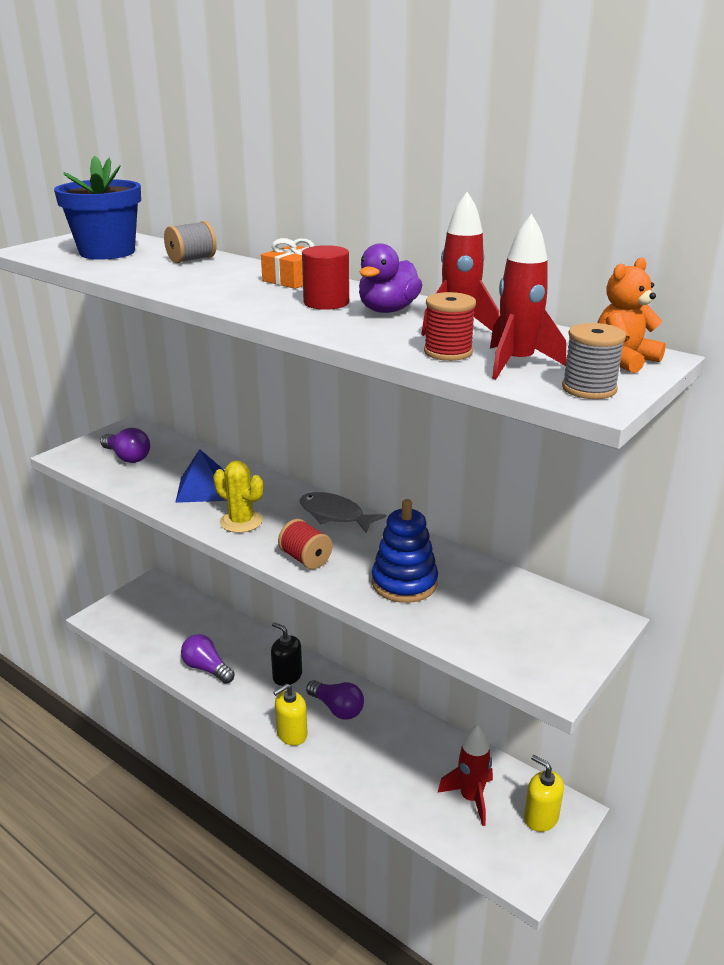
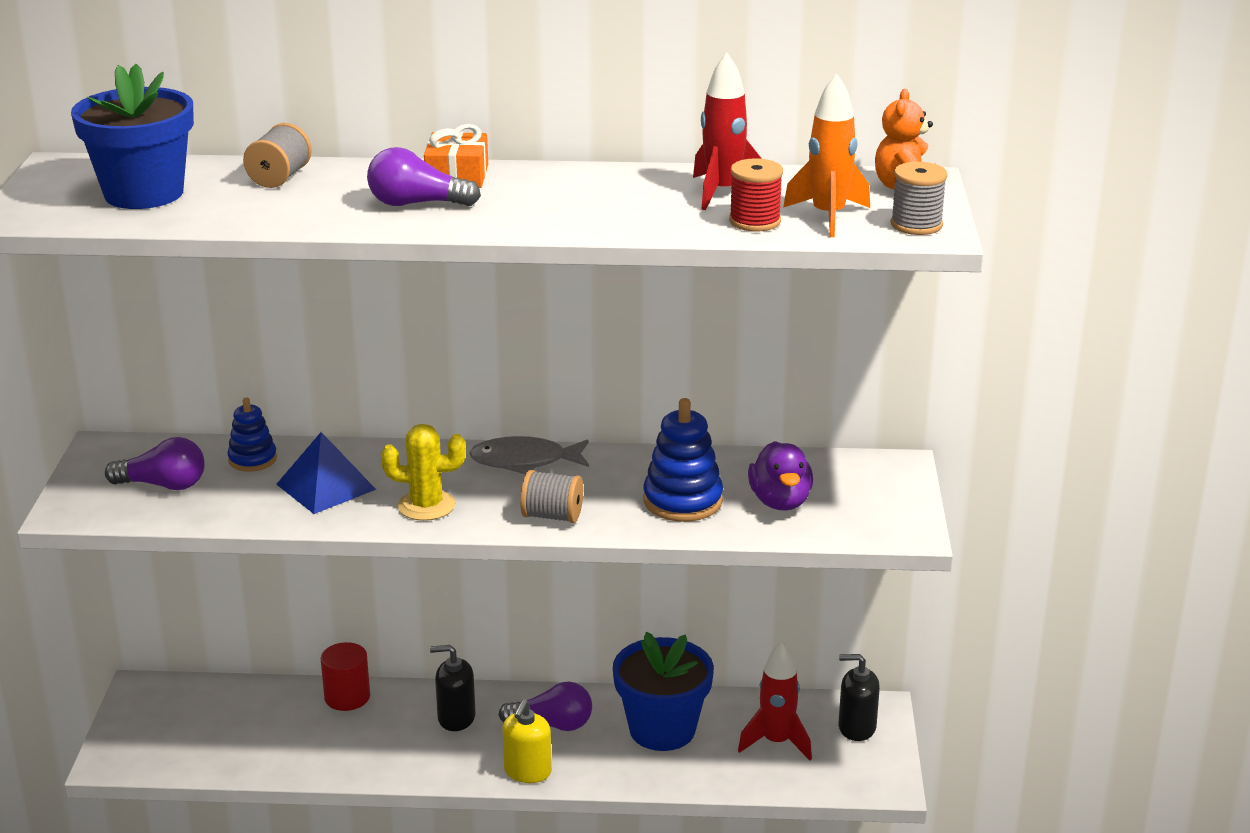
camera: 35 degrees left, 0 degrees up
(189, 459) = (252, 459): none -> blue stacking toy
(206, 668) = (343, 753): purple light bulb -> purple light bulb (416, 204)
(305, 559) = (552, 516): red spool -> grey spool
(326, 303) = (547, 197): red cylinder -> red cylinder (347, 697)
(388, 310) = (624, 190): purple duck -> purple duck (780, 502)
(401, 747) = (662, 729): none -> blue flower pot
(517, 363) = (828, 217): red rocket -> orange rocket
(541, 817) = (856, 727): yellow soap dispenser -> black soap dispenser

